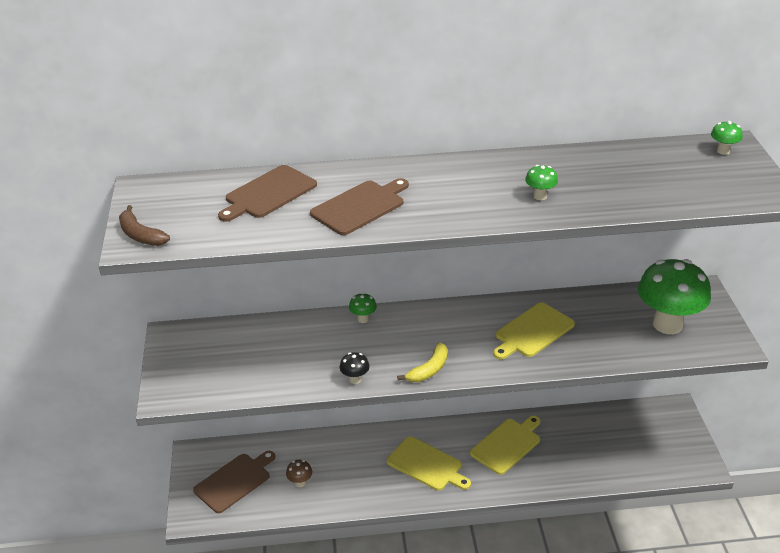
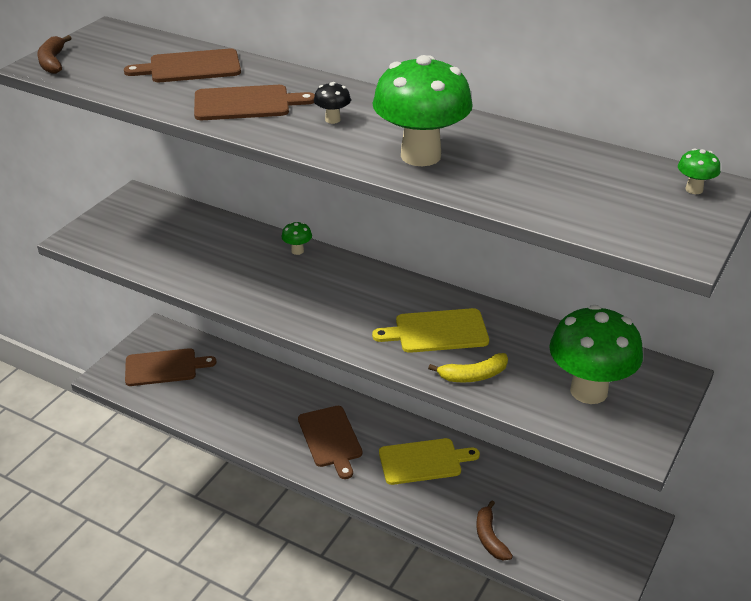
camera: 35 degrees right, 0 degrees up
(300, 483) = (211, 396): brown mushroom -> none
(355, 379) = (228, 295): black mushroom -> black mushroom (332, 120)
(427, 465) = (330, 439): yellow cutting board -> brown cutting board
(429, 370) = (299, 318): yellow banana -> yellow banana (473, 375)
(540, 196) = (420, 156): green mushroom -> green mushroom, size x2.48
(602, 472) = (490, 537): none -> brown banana

